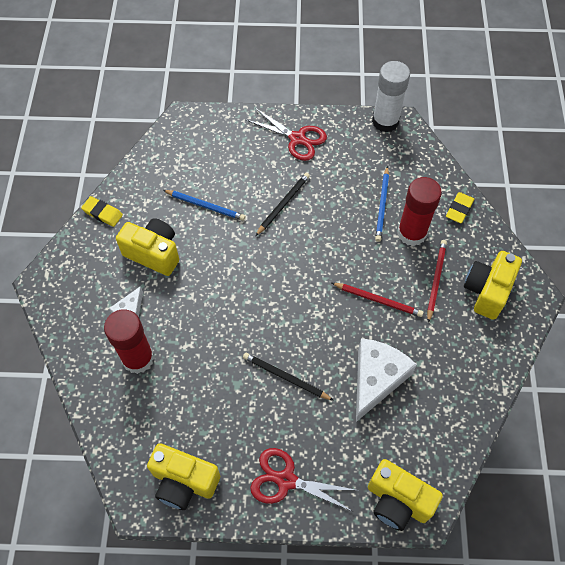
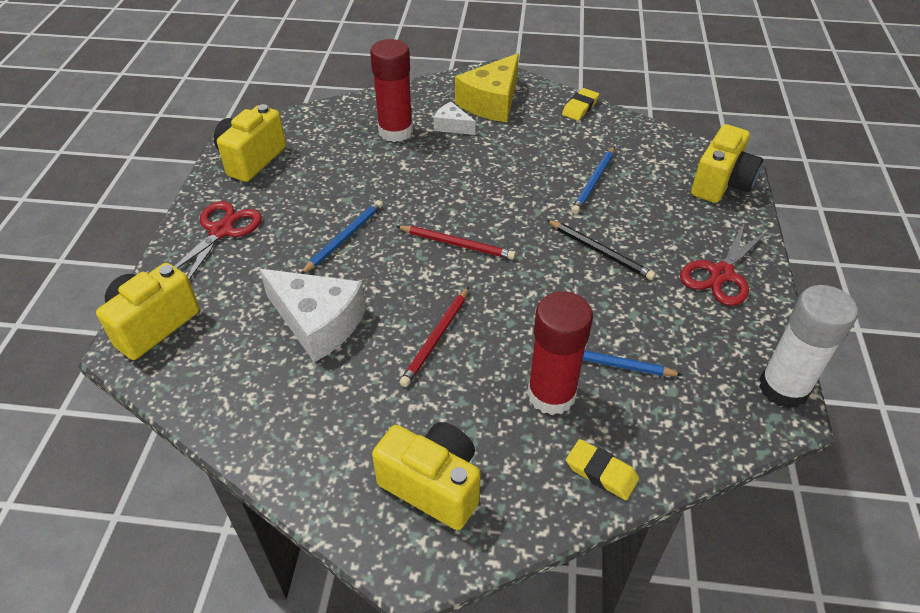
camera: 95 degrees right, 15 degrees down
(92, 282) = (491, 102): none -> yellow cheese
(154, 253) = (525, 142): yellow camera -> yellow camera (721, 184)
(285, 377) = (344, 238): black pencil -> blue pencil
(435, 280) = (462, 414): red pencil -> red pencil (457, 244)

